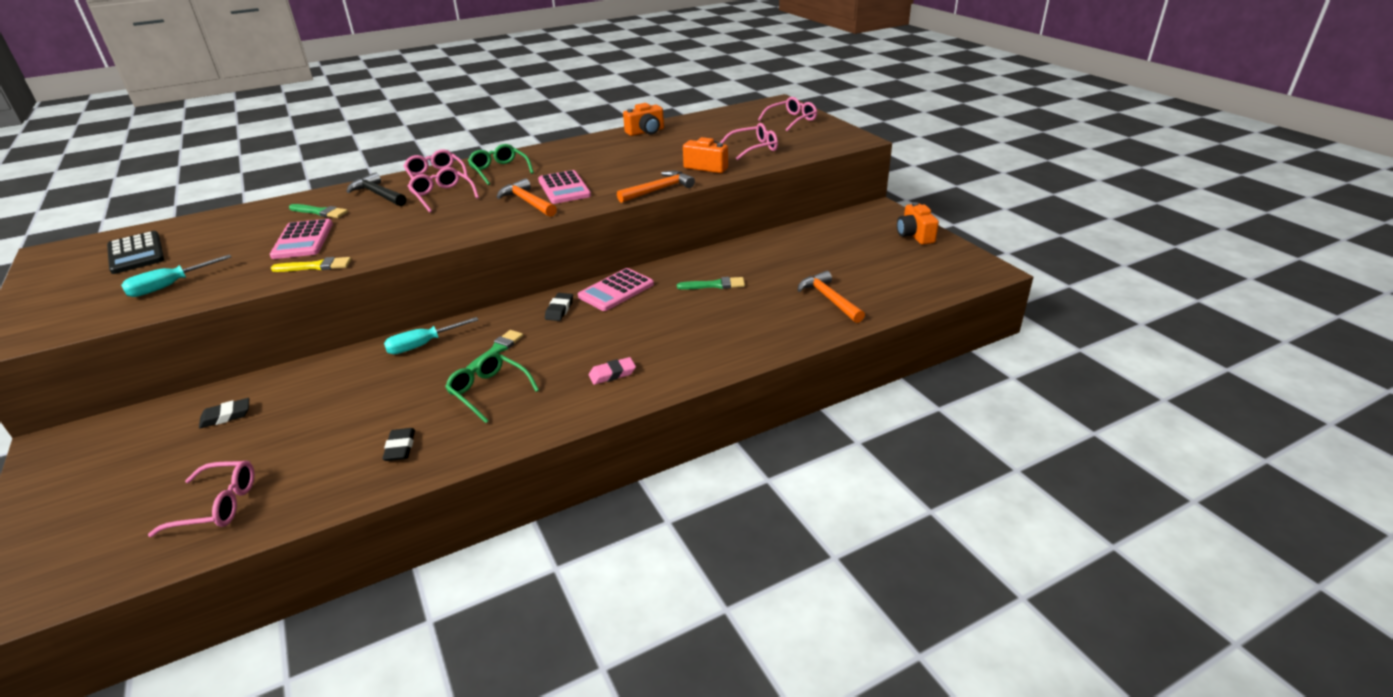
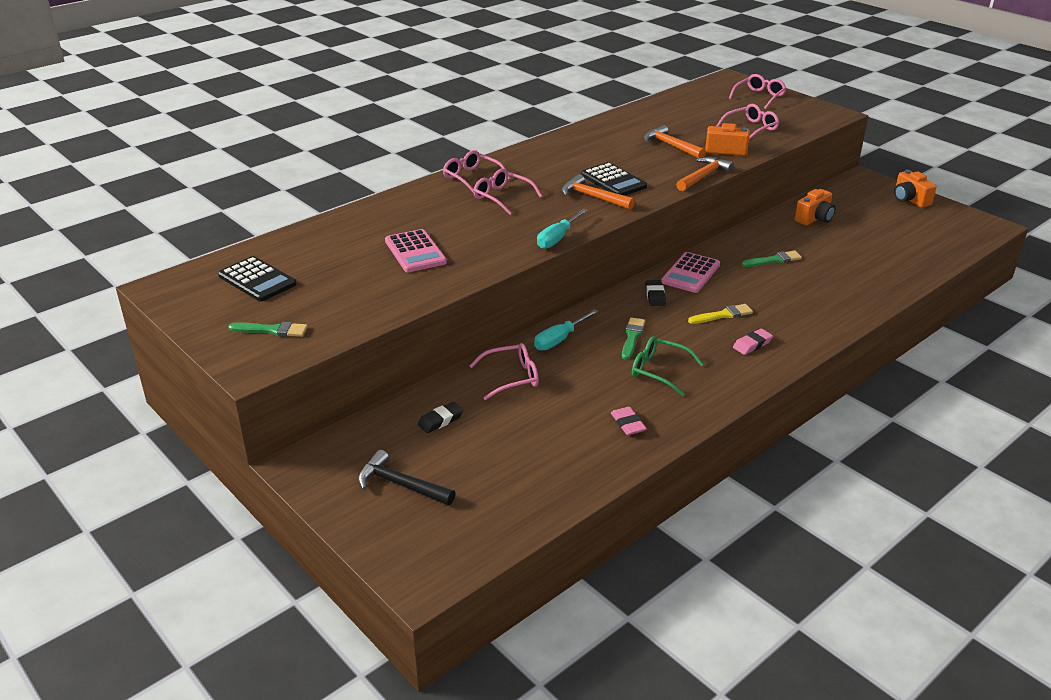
camera: 15 degrees left, 0 degrees up
(170, 286) = (338, 307): turquoise screwdriver -> turquoise screwdriver (558, 238)
(217, 505) = (516, 488): pink glasses -> pink glasses (511, 377)
(315, 266) = (460, 275): yellow brush -> yellow brush (722, 315)
(320, 212) = (397, 223): green brush -> green brush (272, 330)
(378, 194) = (434, 201): black hammer -> black hammer (400, 484)
(400, 447) = (628, 424): black eraser -> pink eraser
(499, 170) = (530, 167): green glasses -> none
(564, 188) = (613, 181): pink calculator -> black calculator
(646, 132) = (632, 117): orange camera -> orange camera (814, 218)
(829, 299) = (880, 263): orange hammer -> orange hammer (671, 146)

